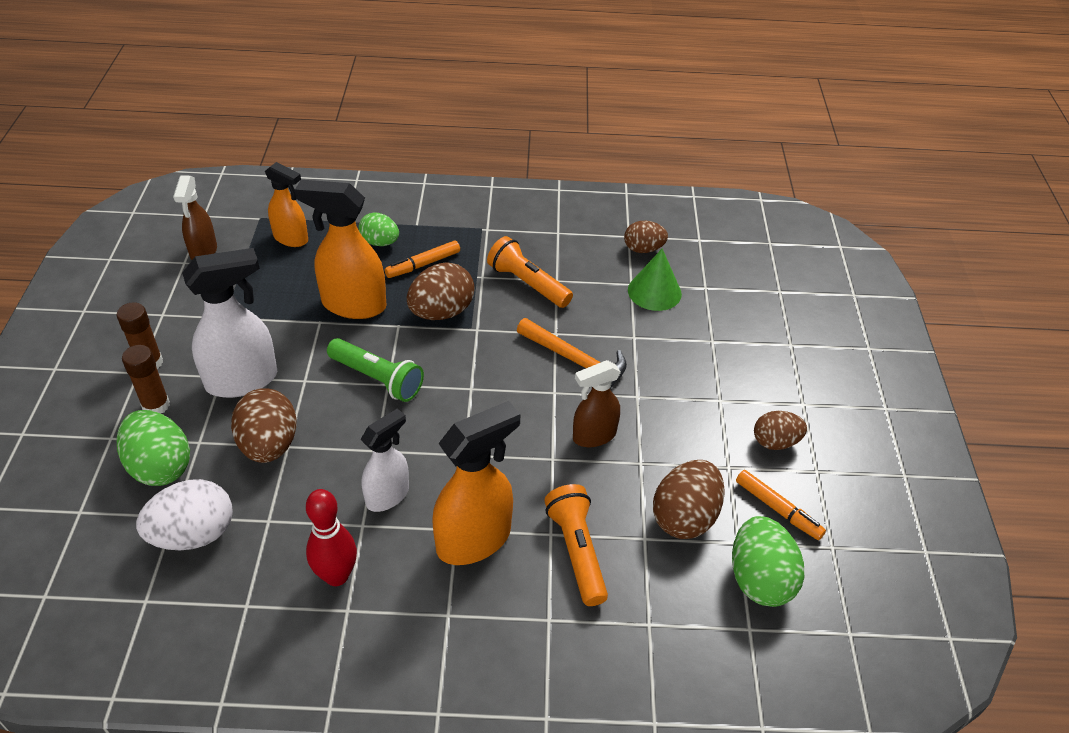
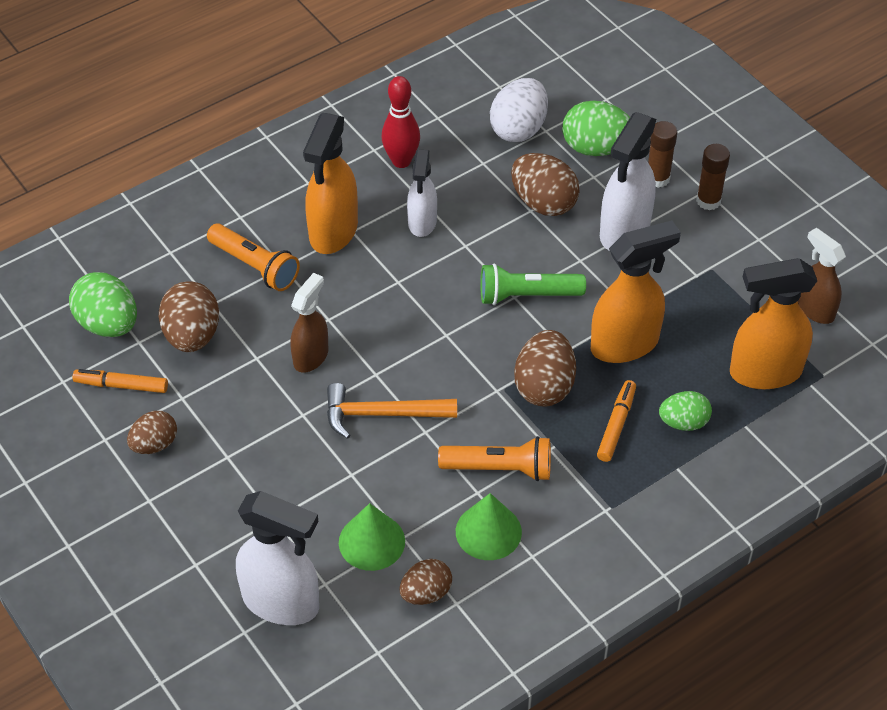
camera: 145 degrees right, 5 degrees up
(291, 238) = (764, 372): orange spray bottle -> orange spray bottle, size x1.58
(572, 257) = (488, 531): none -> green cone
(743, 292) = (281, 602): none -> white spray bottle

